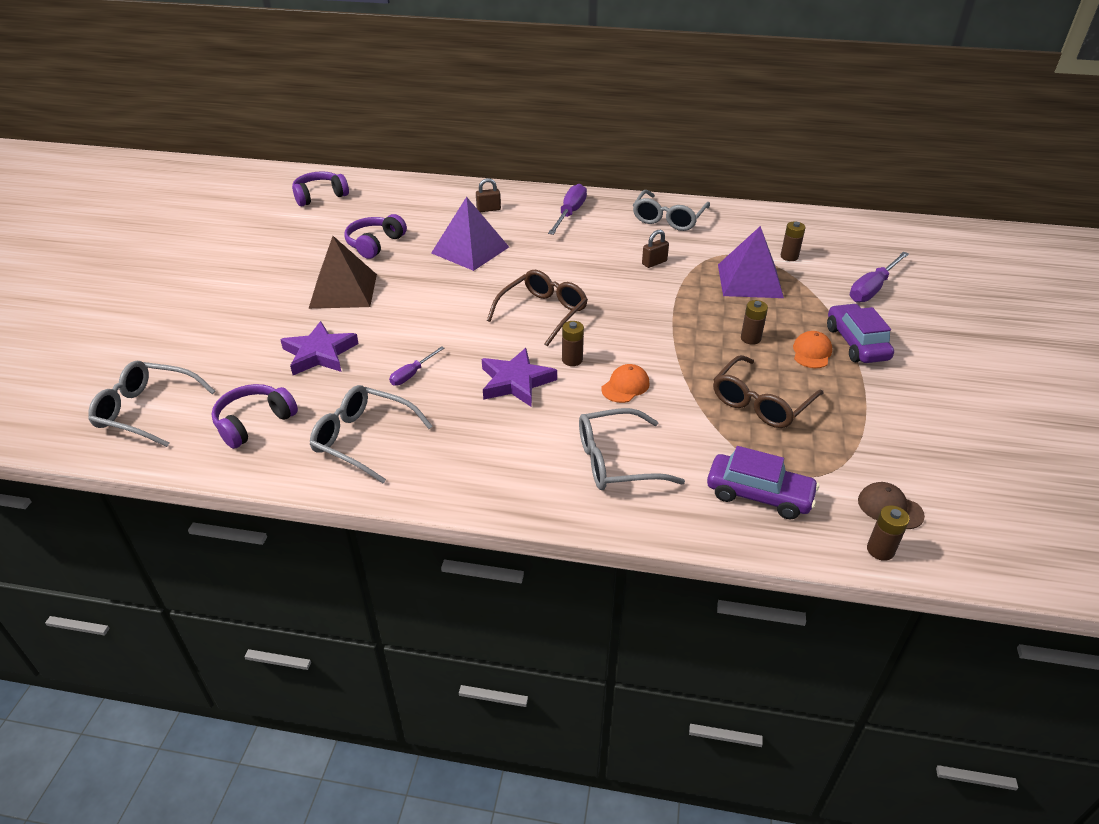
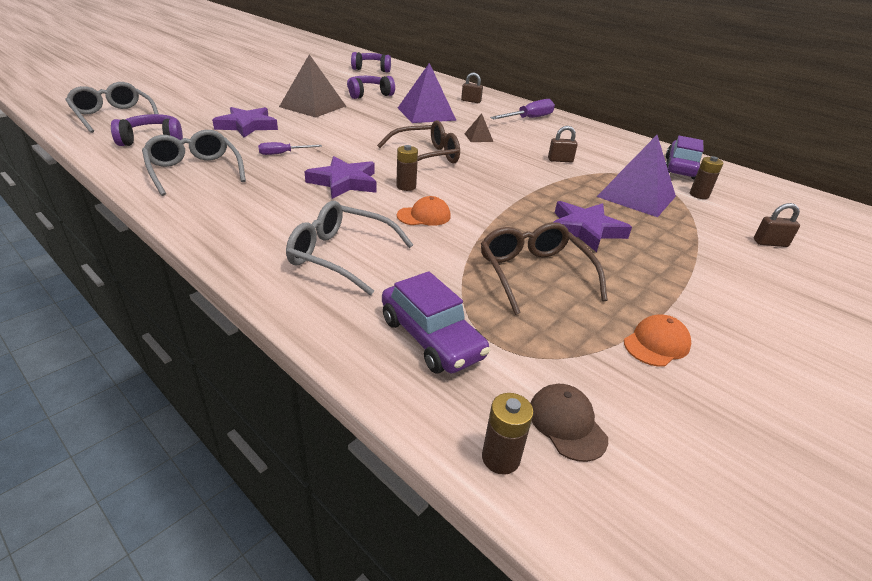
camera: 30 degrees right, 5 degrees down
(557, 263) = (478, 137): none -> brown pyramid
(668, 218) = (609, 142): grey glasses -> none
(750, 338) = (585, 230): brown battery -> purple star
(761, 402) = (534, 274): brown glasses -> brown glasses turned 90 degrees clockwise
(811, 352) = (638, 261): orange cap -> orange cap (656, 343)
(856, 343) = (700, 273): purple car -> purple car (680, 168)
(872, 288) = (770, 243): purple screwdriver -> brown padlock

